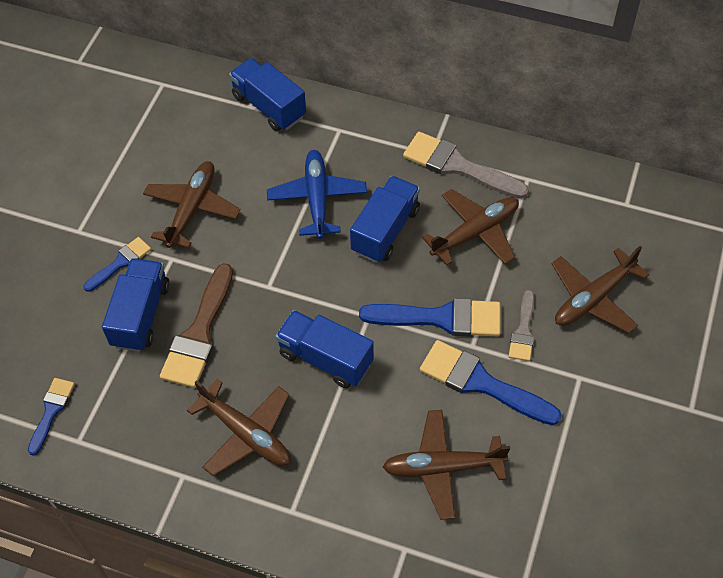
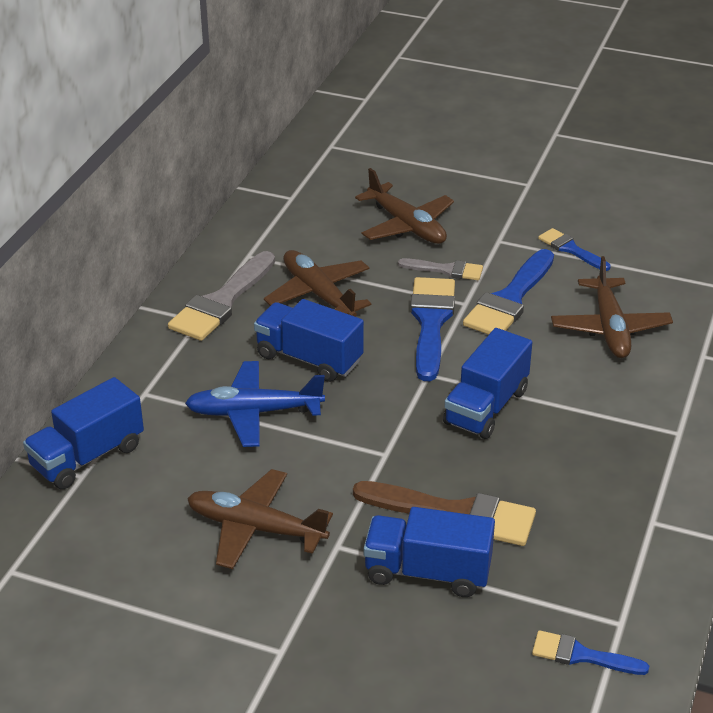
camera: 90 degrees left, 20 degrees down
(120, 263) = (341, 599): blue brush -> blue brush (571, 249)
(246, 434) = (590, 470): brown plane -> none

